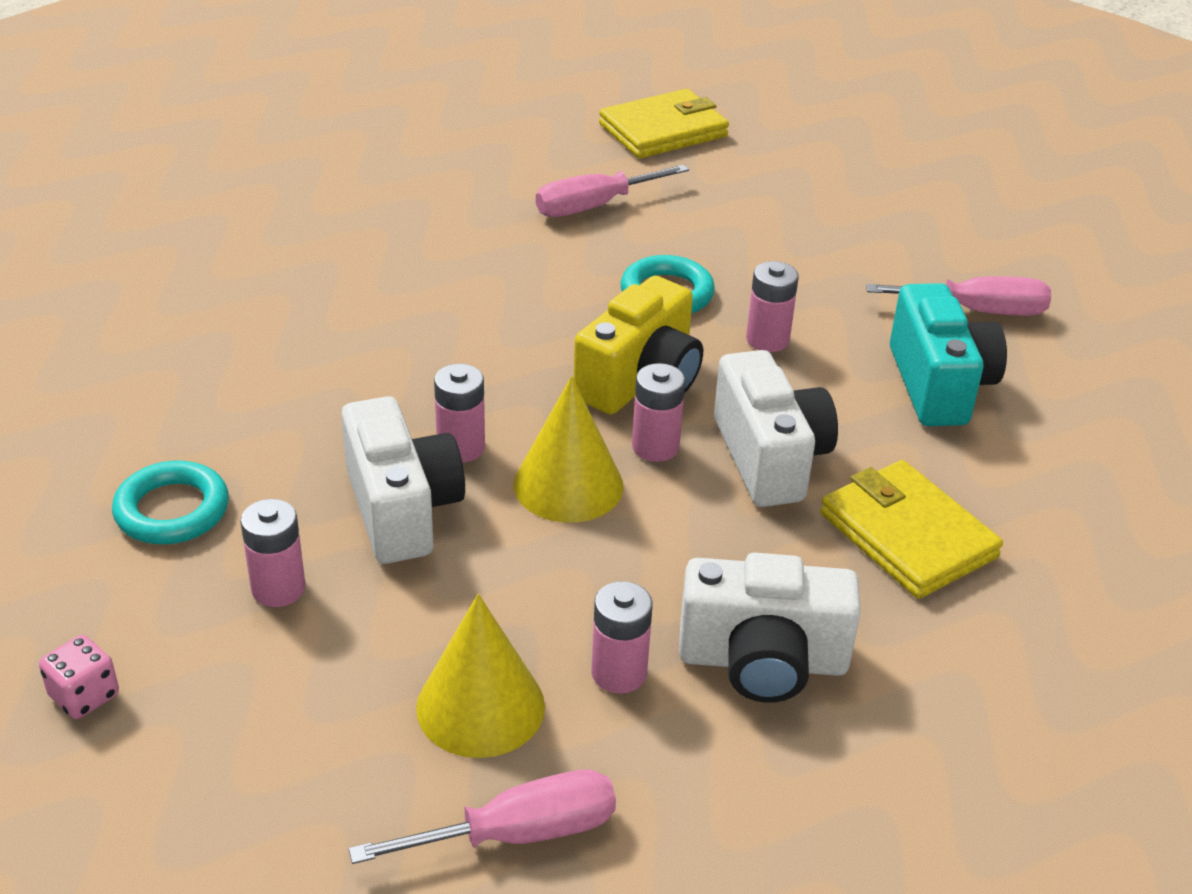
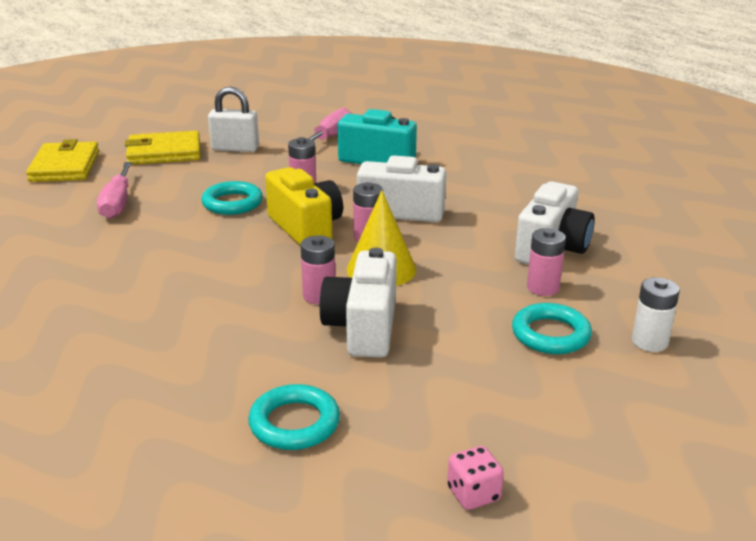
camera: 65 degrees left, 10 degrees down
(278, 588) = (409, 389): pink battery -> none
(402, 509) = (363, 328): white camera -> white camera turned 90 degrees counterclockwise
(480, 706) = (550, 334): yellow cone -> turquoise ring
(518, 834) = (649, 342): pink screwdriver -> white battery
(844, 237) = (235, 148): none -> white padlock
(907, 535) = (483, 194): yellow wallet -> yellow wallet (164, 152)

